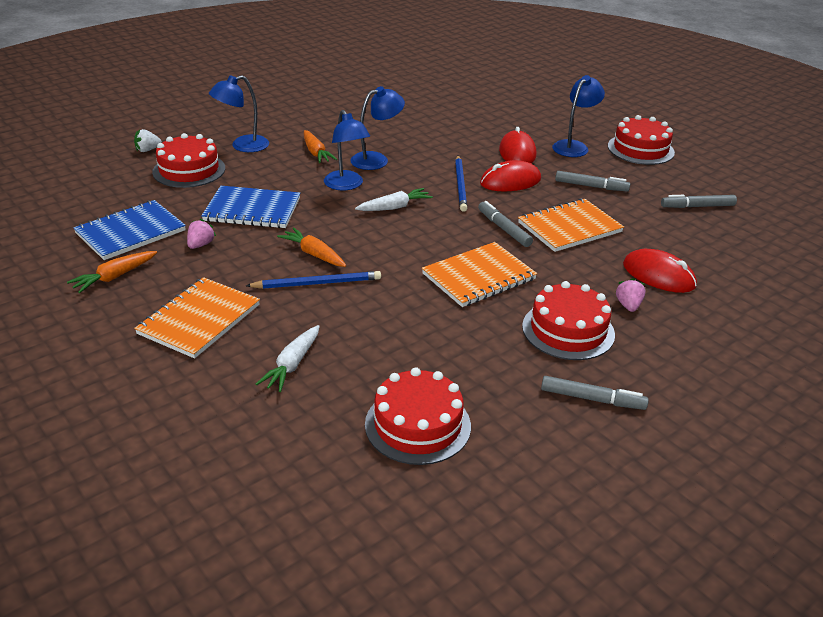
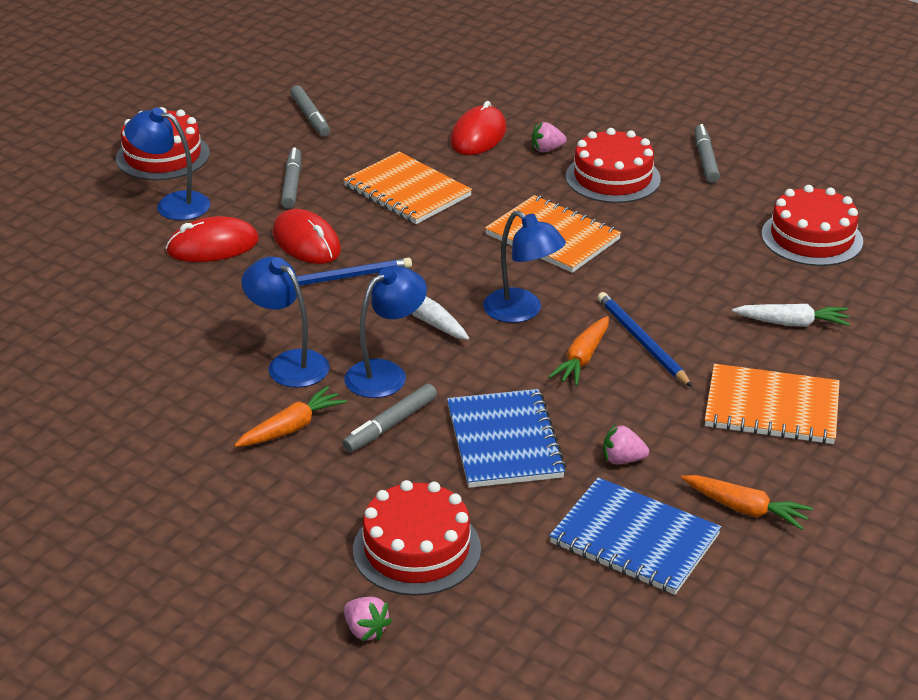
camera: 105 degrees left, 0 degrees up
(148, 150) = (365, 630): white strawberry -> pink strawberry
(242, 146) = (300, 516): blue lamp -> blue lamp (522, 311)
(503, 229) = (436, 233): grey marker -> grey marker (390, 425)

